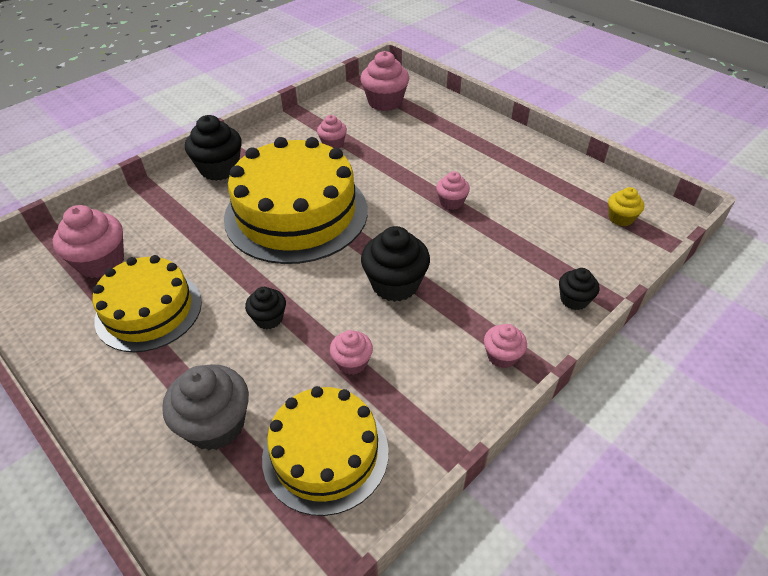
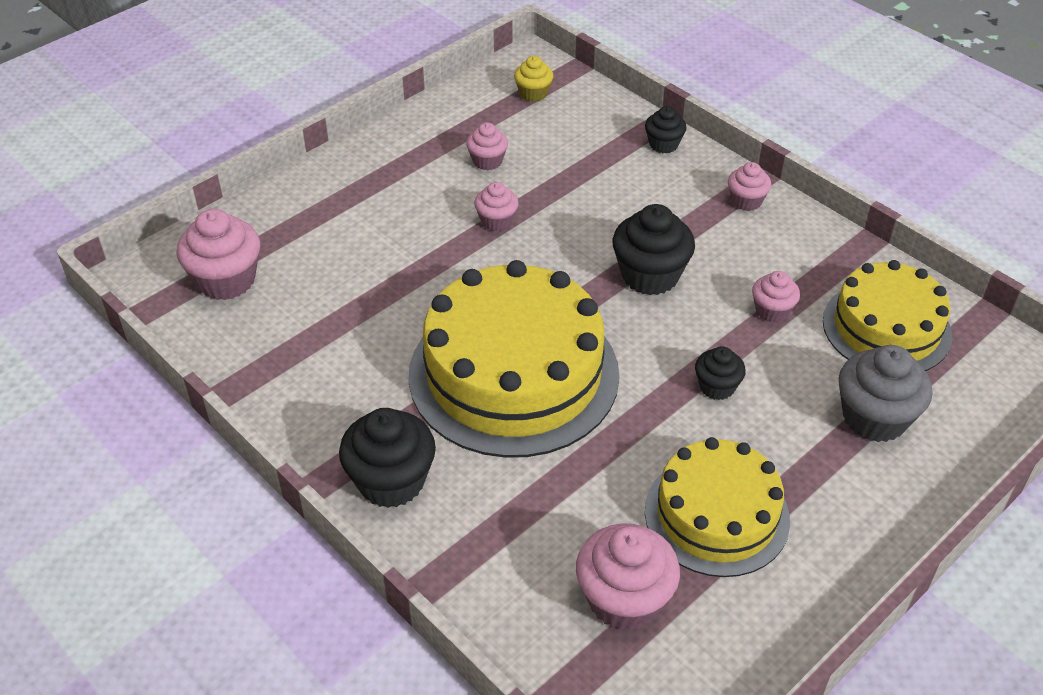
camera: 90 degrees left, 0 degrees up
(333, 144) = (340, 340): pink cupcake -> pink cupcake (487, 161)

